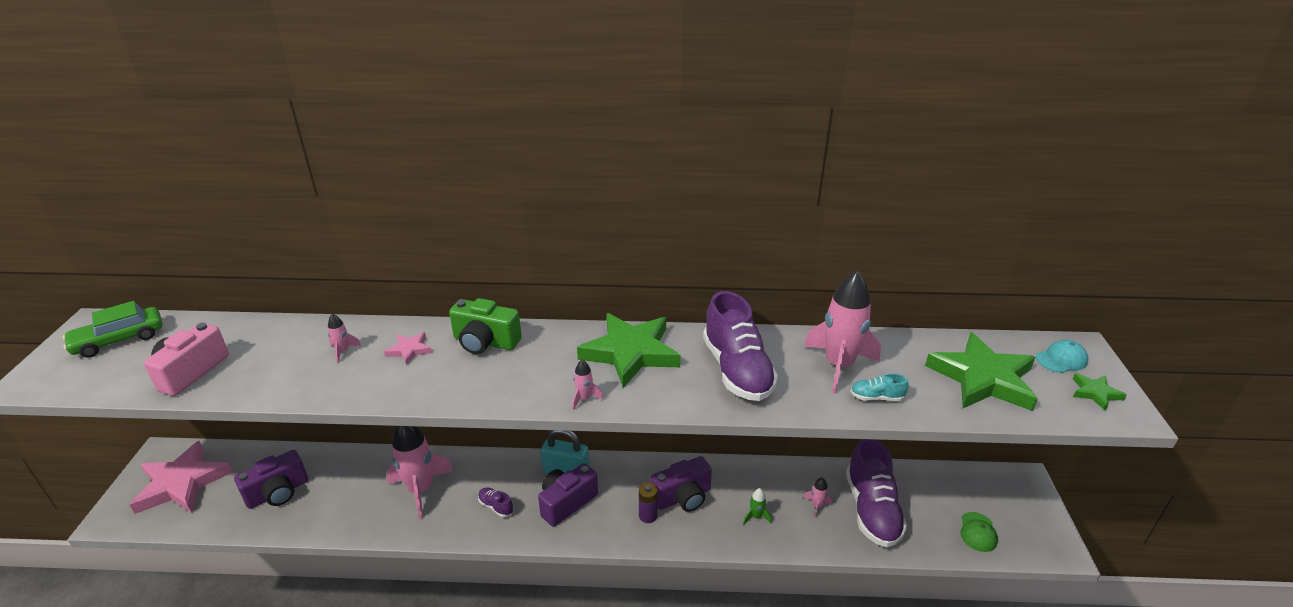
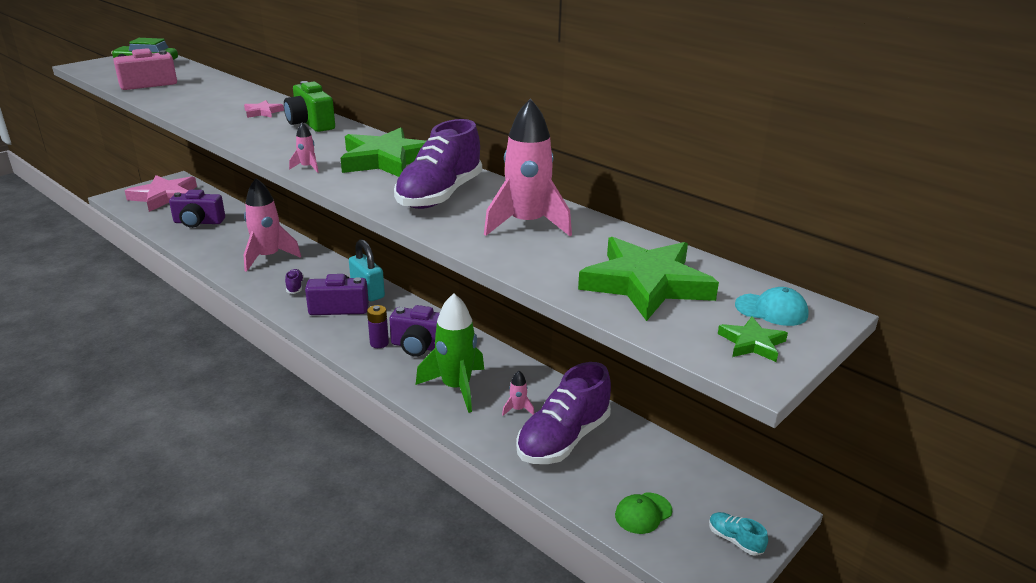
camera: 40 degrees right, 5 degrees down
(343, 351) = (230, 101): pink rocket -> none
(756, 517) = (456, 387): green rocket -> green rocket, size x2.36
(876, 397) = (515, 251): turquoise shoe -> turquoise shoe (735, 540)

